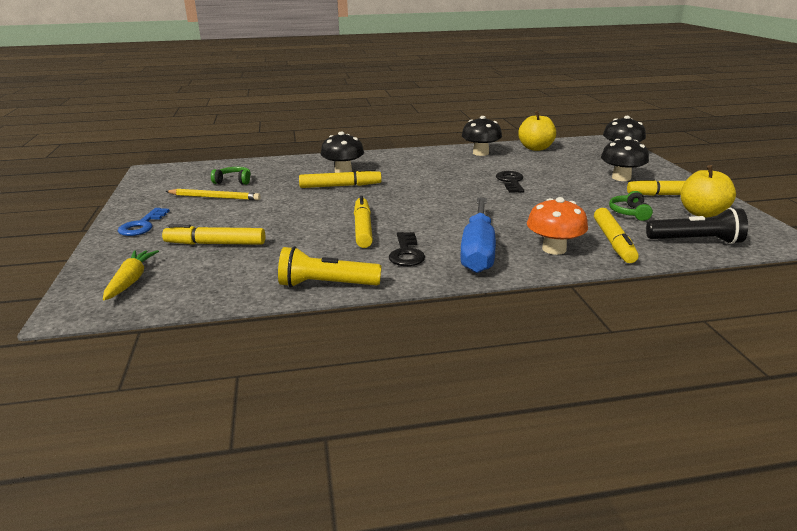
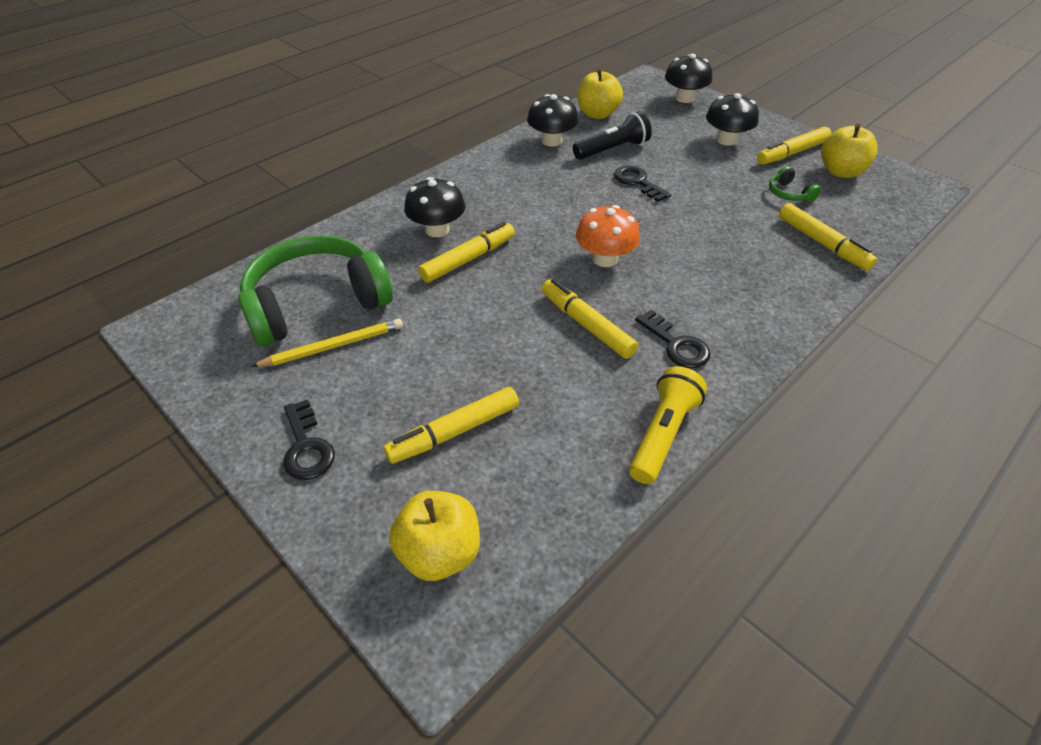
camera: 35 degrees left, 20 degrees up
(131, 281) = (439, 553): yellow carrot -> yellow apple
(142, 225) = (306, 446): blue key -> black key
(233, 181) = (316, 303): green headphones -> green headphones, size x2.50
(326, 285) = (662, 434): yellow flashlight -> yellow flashlight turned 150 degrees clockwise
(478, 251) = (734, 310): blue screwdriver -> none
(554, 249) = (790, 276): orange mushroom -> orange mushroom (605, 259)
(696, 241) = (875, 215): black flashlight -> black flashlight (612, 150)

